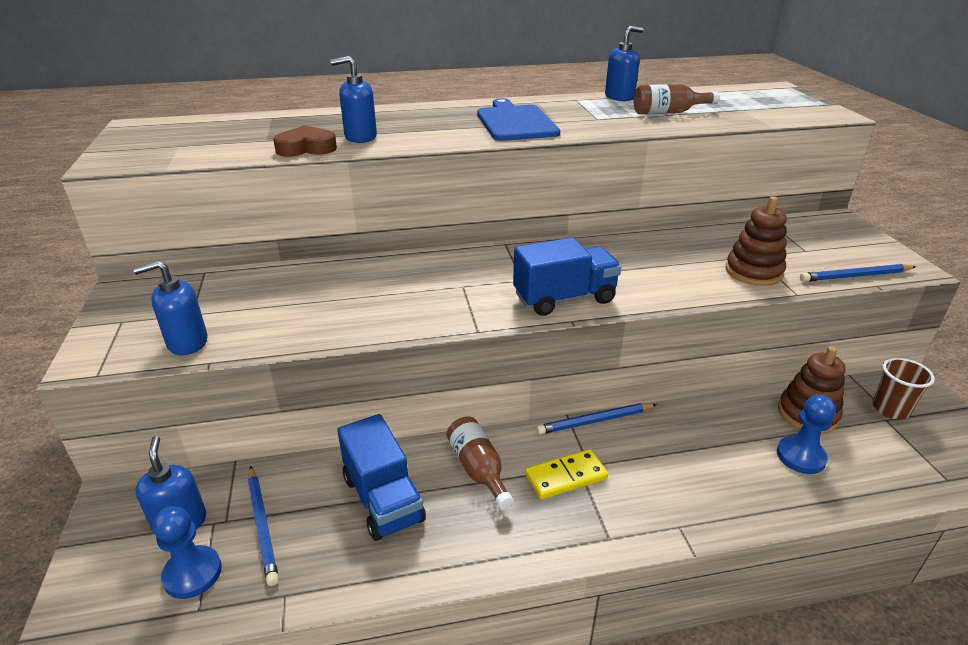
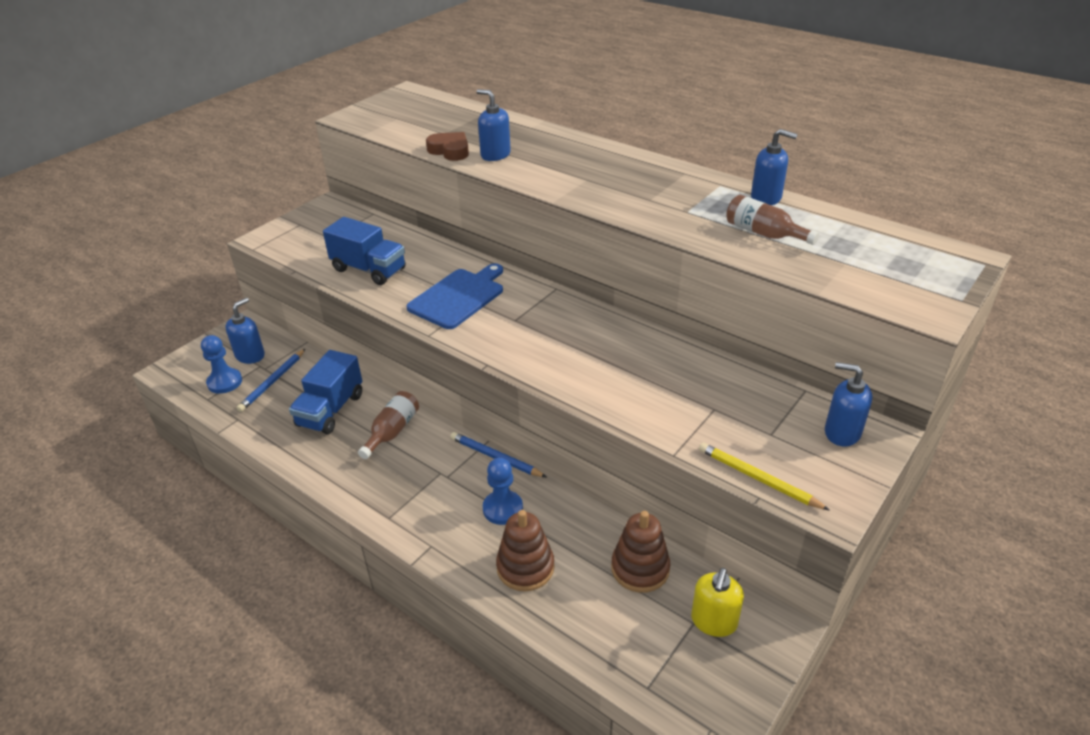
camera: 50 degrees right, 5 degrees up
(187, 342) = (304, 253): blue soap dispenser -> blue soap dispenser (842, 432)
(515, 122) = (618, 187): blue cutting board -> blue cutting board (458, 297)
(564, 298) = (512, 348): blue truck -> blue truck (369, 270)
(566, 476) = (424, 471): yellow domino -> none
(753, 272) = (681, 418): brown stacking toy -> brown stacking toy (525, 567)
(800, 456) = (576, 583): blue pawn -> blue pawn (503, 509)
(855, 276) = (758, 478): blue pencil -> yellow pencil
(890, 409) = (713, 621): brown cup -> yellow soap dispenser

